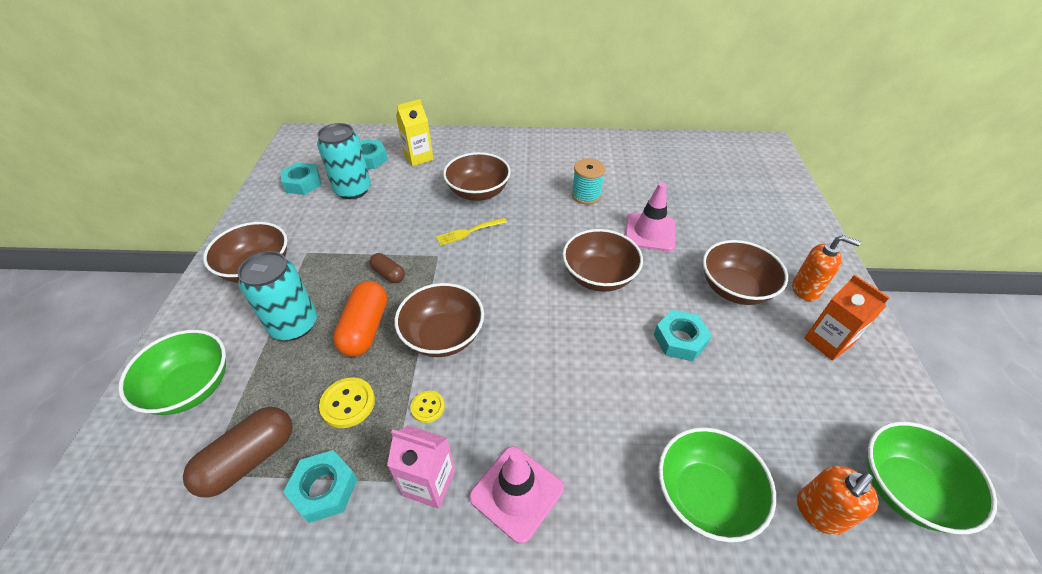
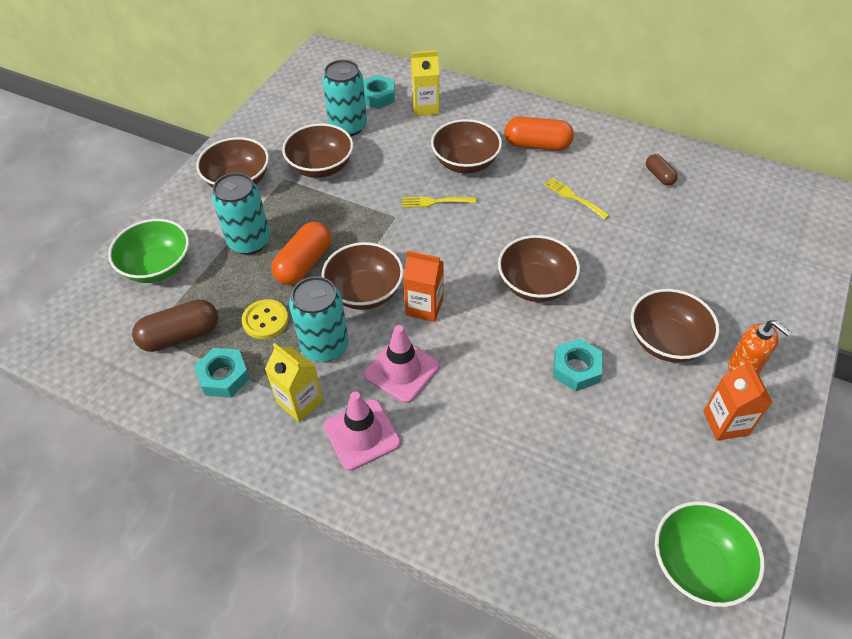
camera: 25 degrees right, 5 degrees up
(303, 183) = (306, 107): turquoise nut -> none
(342, 231) = (321, 167): none -> brown bowl
(388, 274) = (344, 221): brown capsule -> brown capsule (659, 176)
(428, 407) = (325, 346): yellow button -> turquoise can
(429, 483) = (300, 402): pink carton -> yellow carton
(510, 331) = (424, 307): none -> orange carton
(531, 163) = (537, 145): none -> orange capsule
(586, 195) = (574, 197): turquoise spool -> yellow fork
(650, 232) = (616, 257): pink traffic cone -> pink traffic cone (401, 370)
(704, 496) = (511, 497): green bowl -> none
(819, 512) = (602, 548): orange soap dispenser -> none

